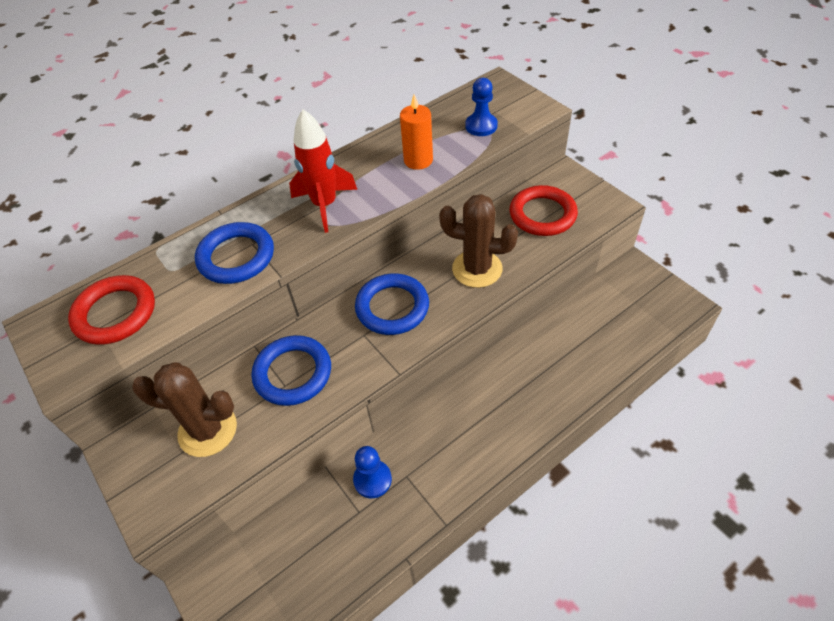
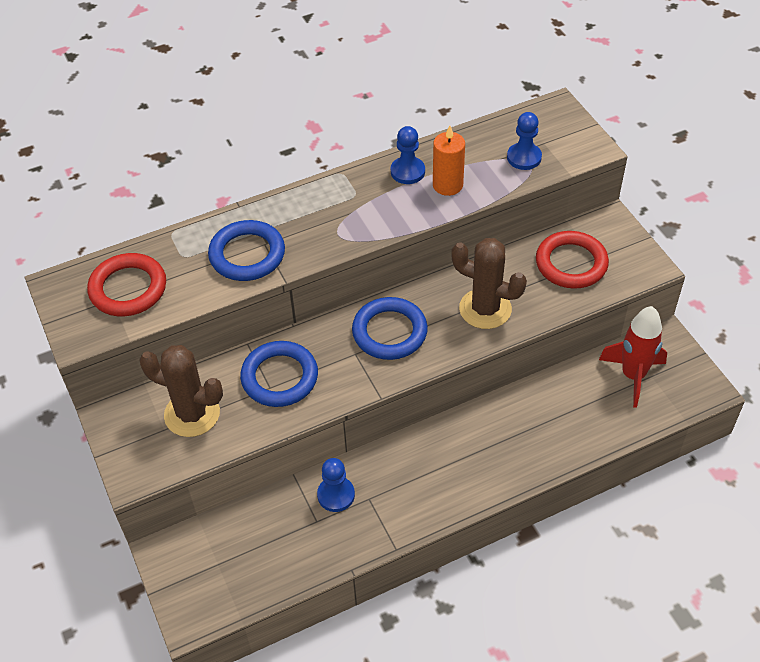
camera: 10 degrees right, 0 degrees up
(325, 205) = (342, 217): red rocket -> red rocket (633, 376)
(378, 155) = (407, 171): none -> blue pawn

